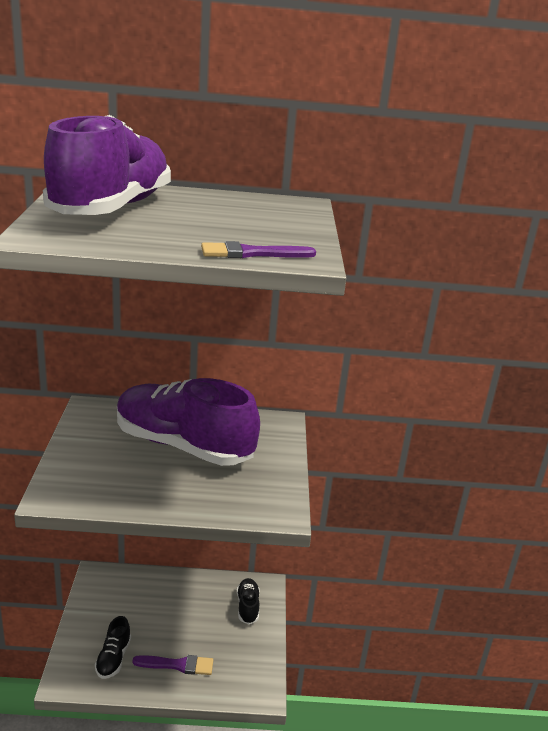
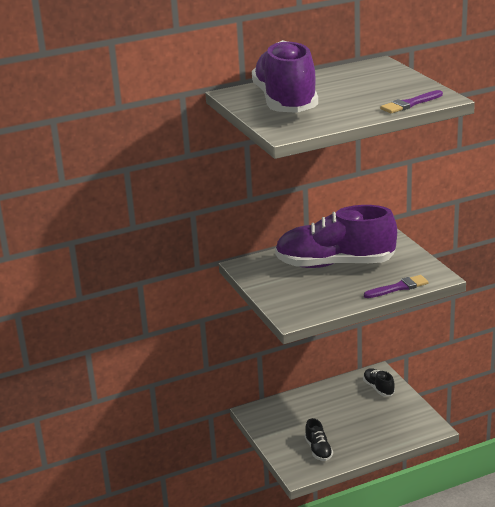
camera: 20 degrees left, 0 degrees up
(177, 665) = (365, 436): purple brush -> purple brush (398, 287)

